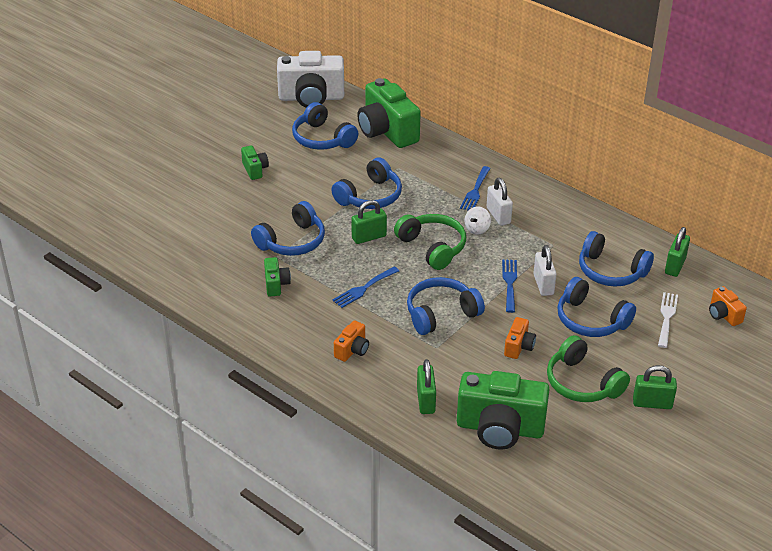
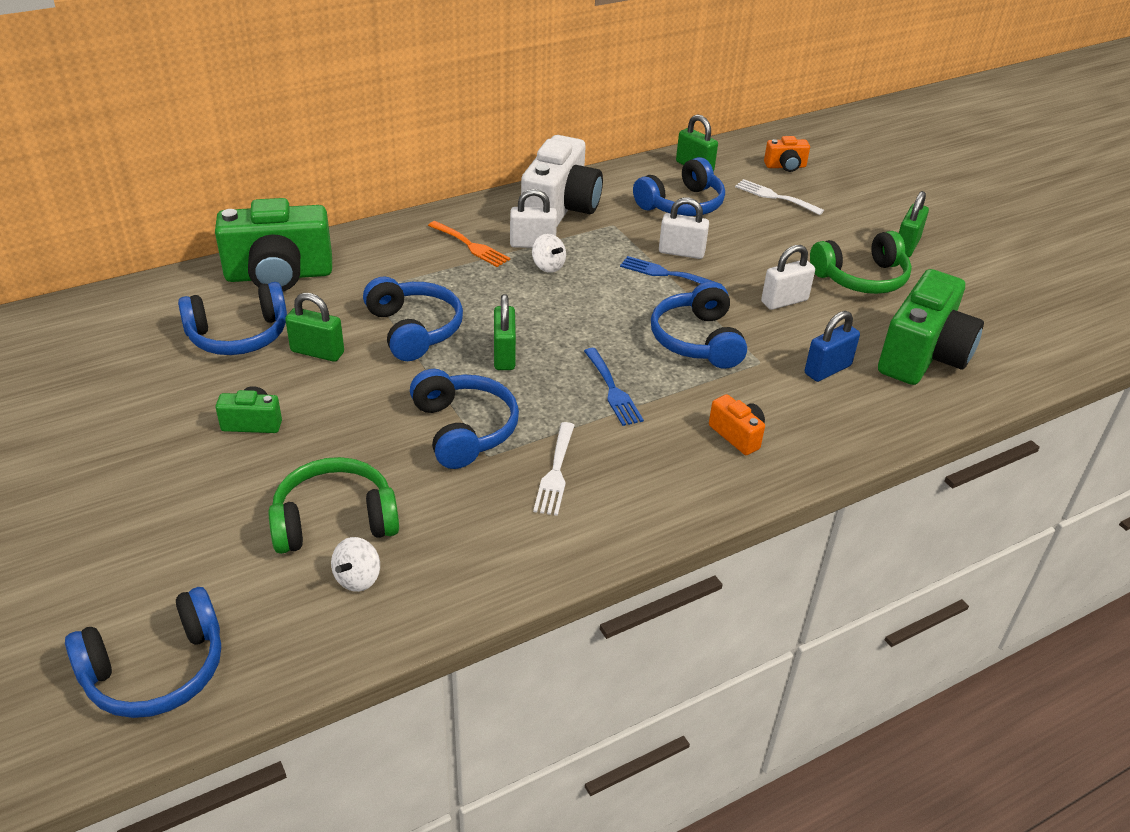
camera: 70 degrees left, 0 degrees up
(164, 240) = (358, 578): none -> white spinning top
(276, 284) = (555, 472): green camera -> white fork
(311, 98) = (124, 318): white camera -> white camera (560, 209)
(426, 400) = (858, 399): green padlock -> green padlock (317, 352)
(432, 247) = (561, 309): green headphones -> green headphones (335, 520)
(449, 381) = (827, 369): none -> blue padlock
(475, 191) = (471, 246): blue fork -> orange fork
(519, 347) = (784, 301): orange camera -> white padlock
(591, 320) = (758, 241): blue headphones -> blue headphones (156, 670)

